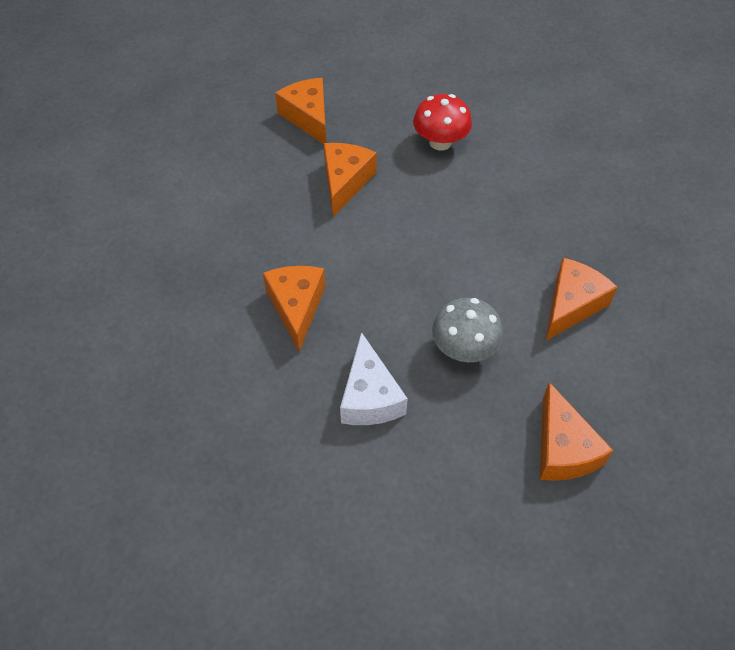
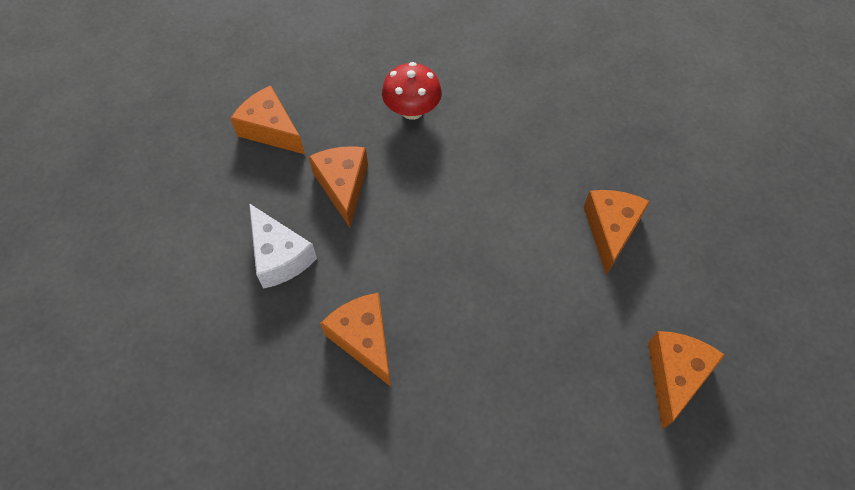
camera: 25 degrees left, 5 degrees up
(369, 397) = (481, 403): white cheese -> white cheese (279, 256)
(464, 349) = (541, 315): grey mushroom -> none
(563, 449) = (674, 376): orange cheese -> orange cheese turned 120 degrees counterclockwise

